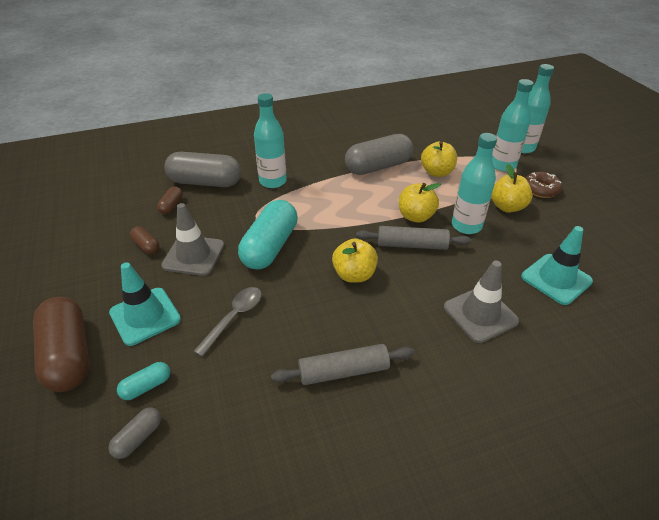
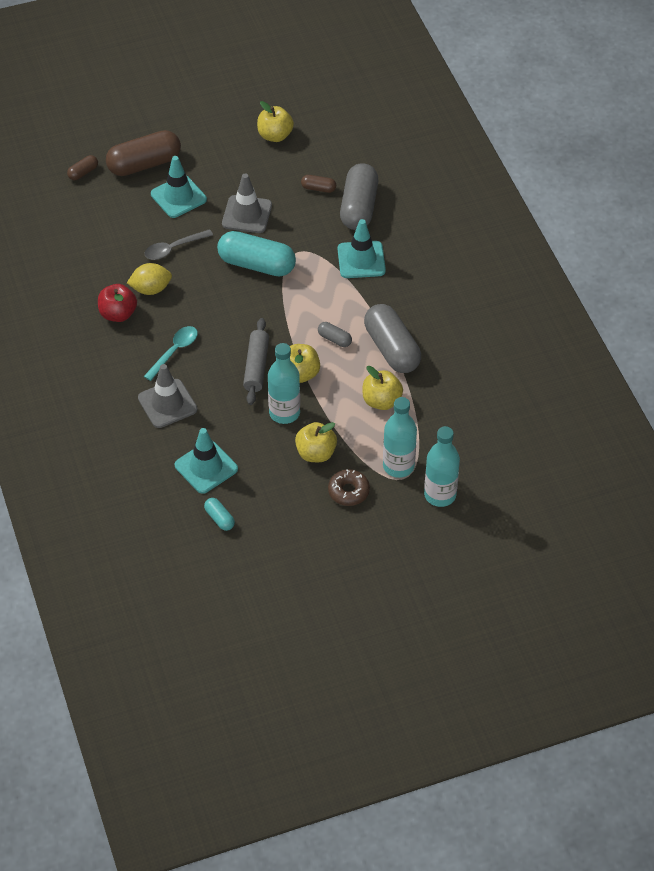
camera: 90 degrees right, 10 degrees up
(138, 438) = (77, 213): grey capsule -> grey capsule (334, 339)
(146, 246) = (260, 182): brown capsule -> brown capsule (83, 172)
(146, 386) = (115, 210): turquoise capsule -> turquoise capsule (219, 518)
(234, 318) = (173, 248): grey spoon -> grey spoon turned 120 degrees clockwise
(273, 181) = (361, 260): turquoise bottle -> turquoise traffic cone
(301, 338) = (151, 289): none -> yellow lemon
(343, 371) = (118, 314): grey rolling pin -> red apple
(354, 275) = (218, 323): yellow apple -> yellow apple (275, 135)
(400, 311) = (174, 351): none -> turquoise spoon

